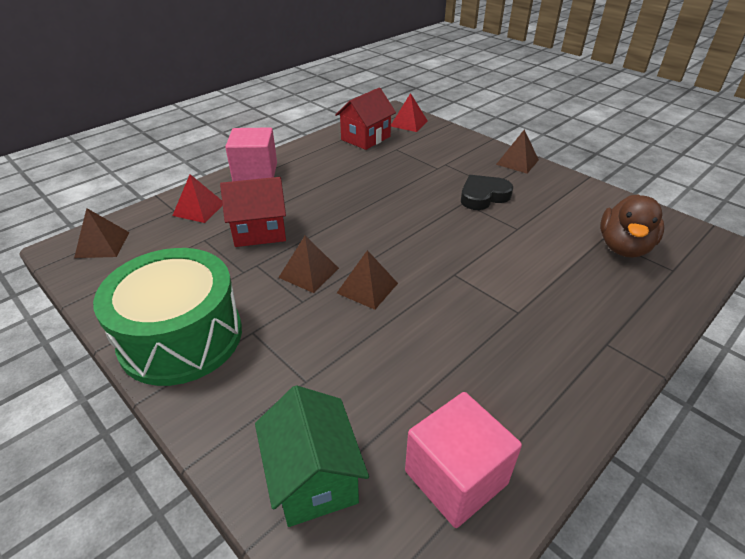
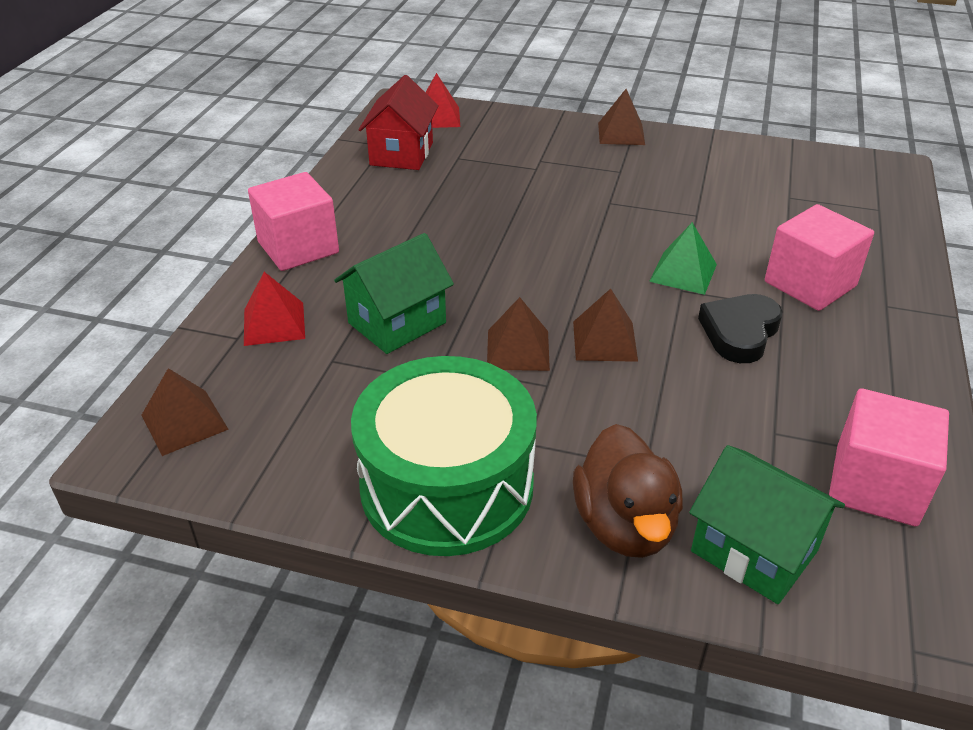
camera: 30 degrees left, 0 degrees up
(259, 231) = (397, 323): red house -> green house
(467, 263) = (683, 273): none -> green pyramid
(483, 196) = (624, 188): black heart -> black heart (739, 332)
(556, 304) = (810, 284): none -> pink cube
(623, 247) = (816, 200): brown duck -> brown duck (625, 525)

